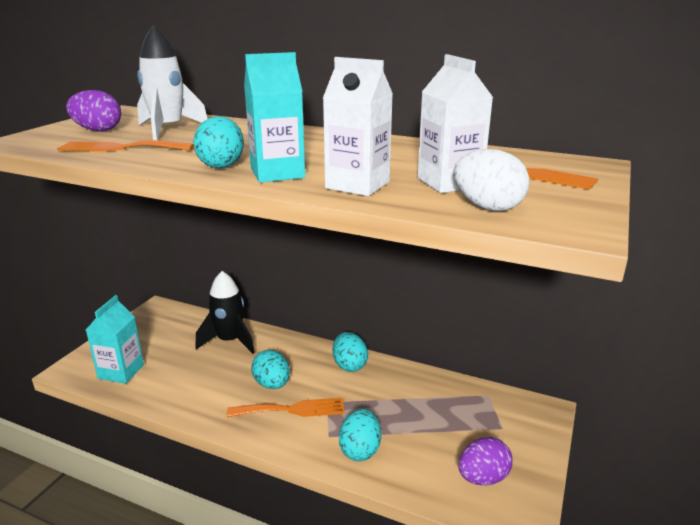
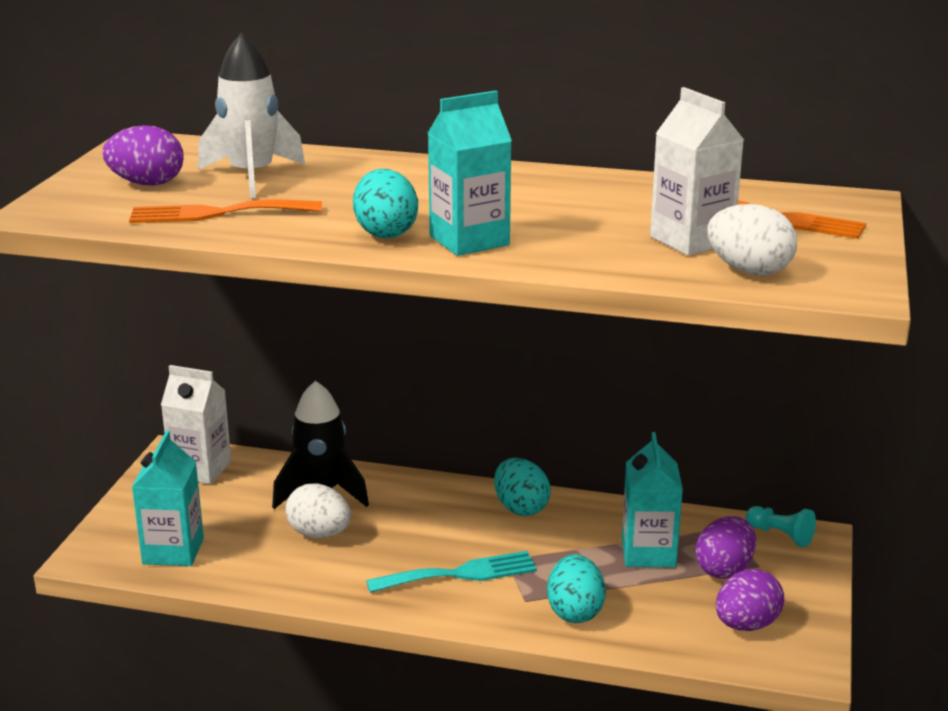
camera: 10 degrees left, 0 degrees up
(215, 370) = (319, 534): none -> white egg
(272, 384) = (416, 545): turquoise egg -> none
(292, 410) = (460, 574): orange fork -> turquoise fork
(357, 185) = (582, 251): white carton -> white carton (200, 469)
(425, 408) = (648, 553): none -> turquoise carton
(476, 428) = (724, 569): none -> purple egg
(522, 405) = (780, 535): none -> turquoise pawn

